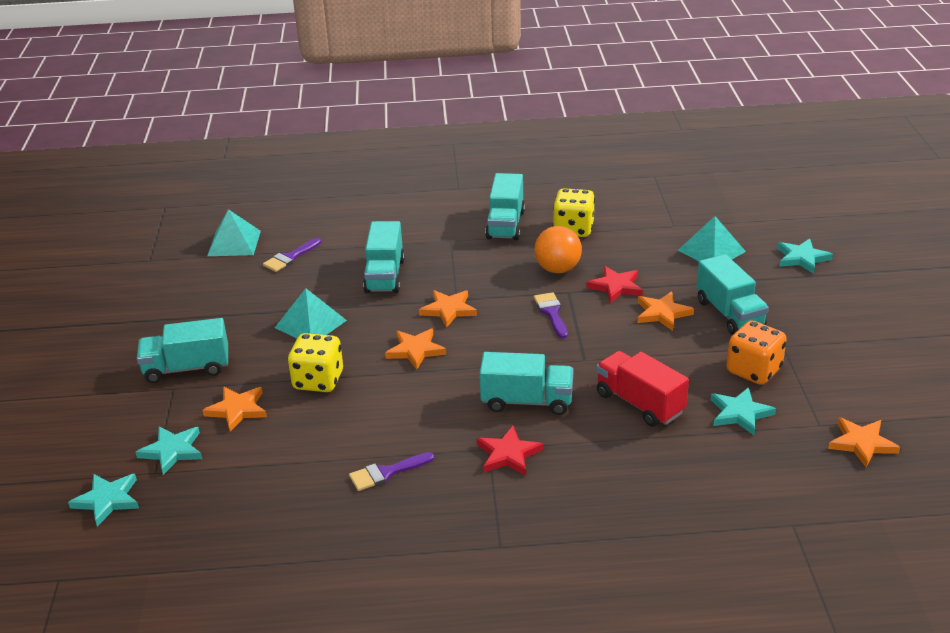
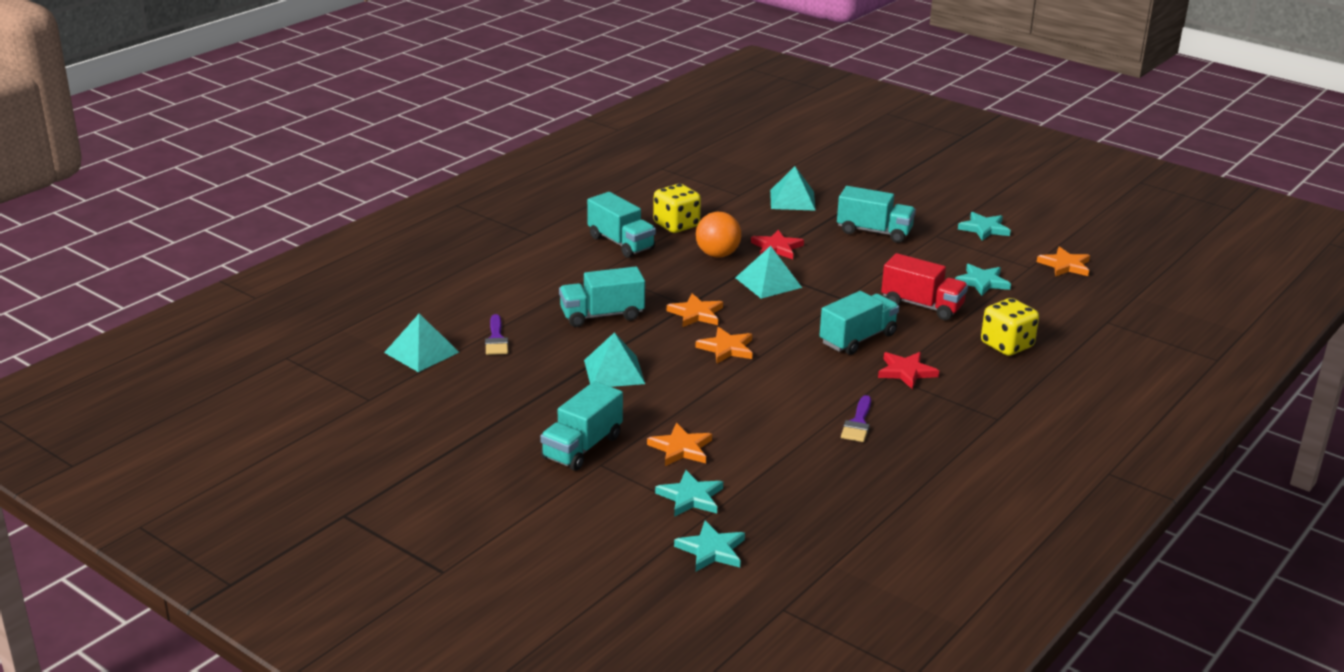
camera: 50 degrees left, 5 degrees down
(318, 381) = (699, 401): yellow dice -> yellow dice (1007, 345)
(385, 276) = (602, 315): turquoise truck -> turquoise truck turned 120 degrees clockwise
(551, 313) = (768, 282): purple brush -> turquoise pyramid
(639, 403) = (922, 305): red truck -> red truck turned 150 degrees counterclockwise
(662, 313) = (836, 250): orange star -> none
(753, 370) = (946, 256): orange dice -> none
(802, 258) = (853, 181): turquoise star -> turquoise star (984, 229)

